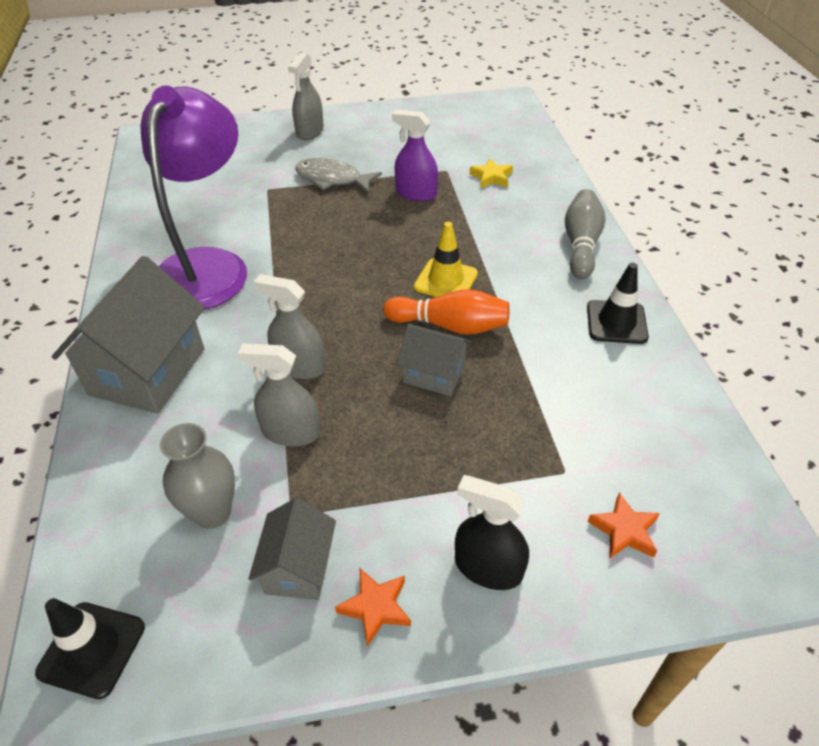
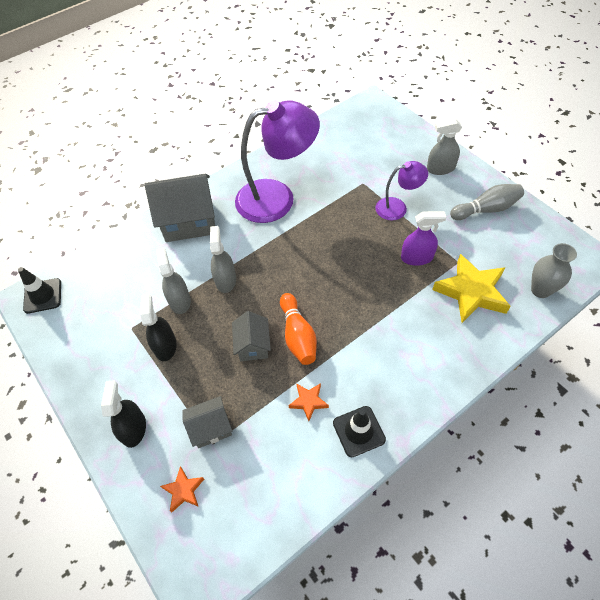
camera: 65 degrees right, 10 degrees up
(212, 512) = (120, 297): grey vase -> grey vase (540, 290)
(298, 568) = (104, 346): grey house -> grey house (211, 428)
(332, 179) = (397, 207): grey fish -> purple lamp
(361, 477) = (165, 346): none -> black spray bottle
(375, 607) = (95, 388): orange star -> orange star (308, 402)
(416, 193) = (417, 257): purple spray bottle -> purple spray bottle turned 90 degrees clockwise
(446, 280) = (338, 315): yellow traffic cone -> none
(491, 177) = (471, 292): yellow star -> yellow star, size x2.08
(581, 244) = (431, 379): grey bowling pin -> grey bowling pin (486, 209)

